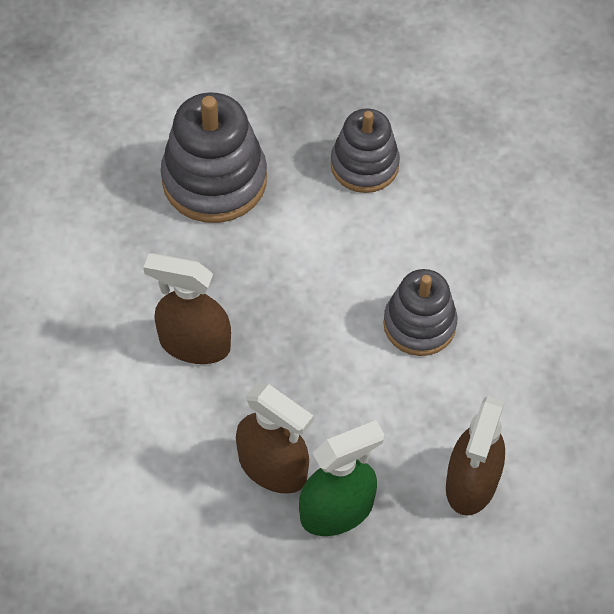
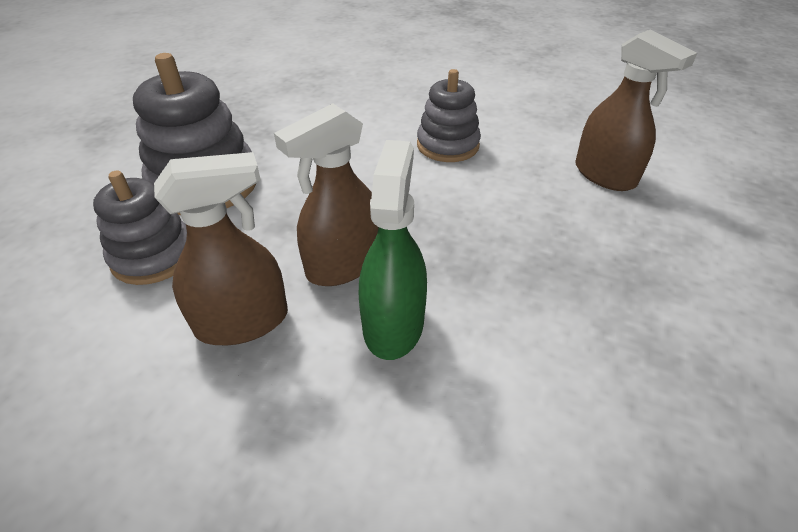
camera: 55 degrees left, 15 degrees down
(273, 467) = (519, 272): brown spray bottle -> brown spray bottle (243, 322)
(337, 510) = (592, 252): green spray bottle -> green spray bottle (393, 324)
(364, 165) = (293, 117): grey stacking toy -> grey stacking toy (154, 256)

